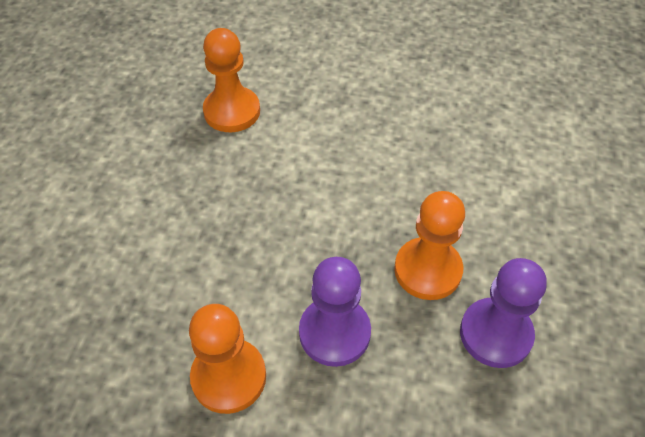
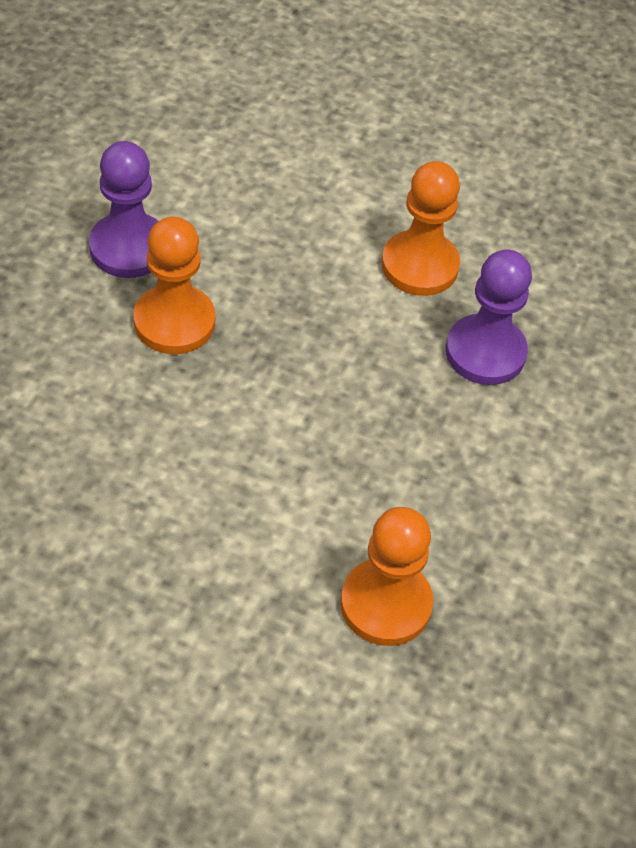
camera: 175 degrees left, 0 degrees up
(334, 332) = (301, 282): purple pawn -> purple pawn (485, 352)

